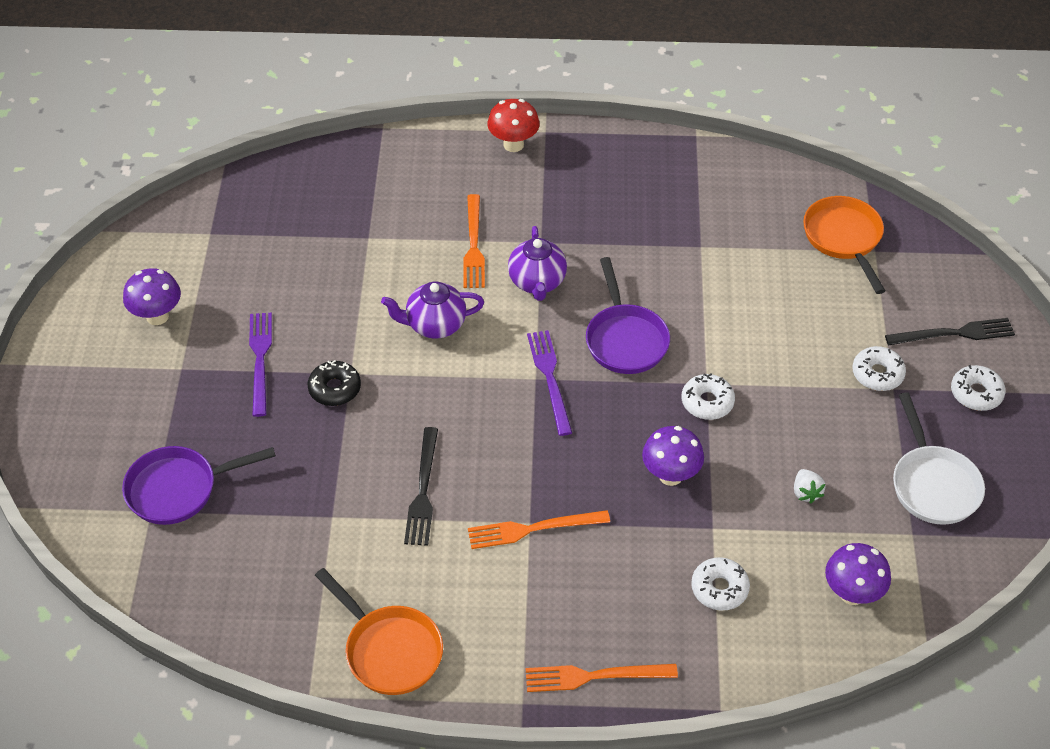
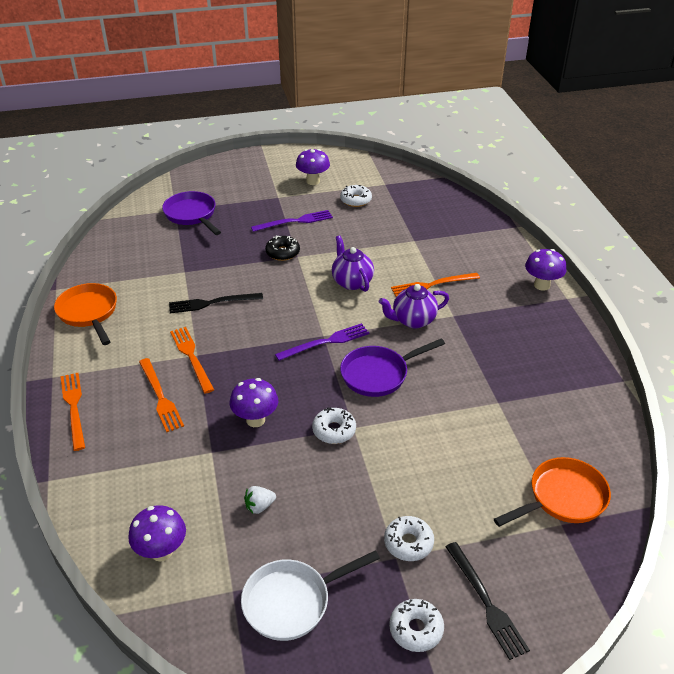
camera: 75 degrees right, 10 degrees down
(389, 650) = (89, 313): orange pan -> orange pan turned 120 degrees clockwise
(513, 144) = (542, 285): red mushroom -> purple mushroom
(601, 573) = (160, 397): none -> orange fork
(719, 588) = (155, 464): white donut -> white donut (356, 200)

